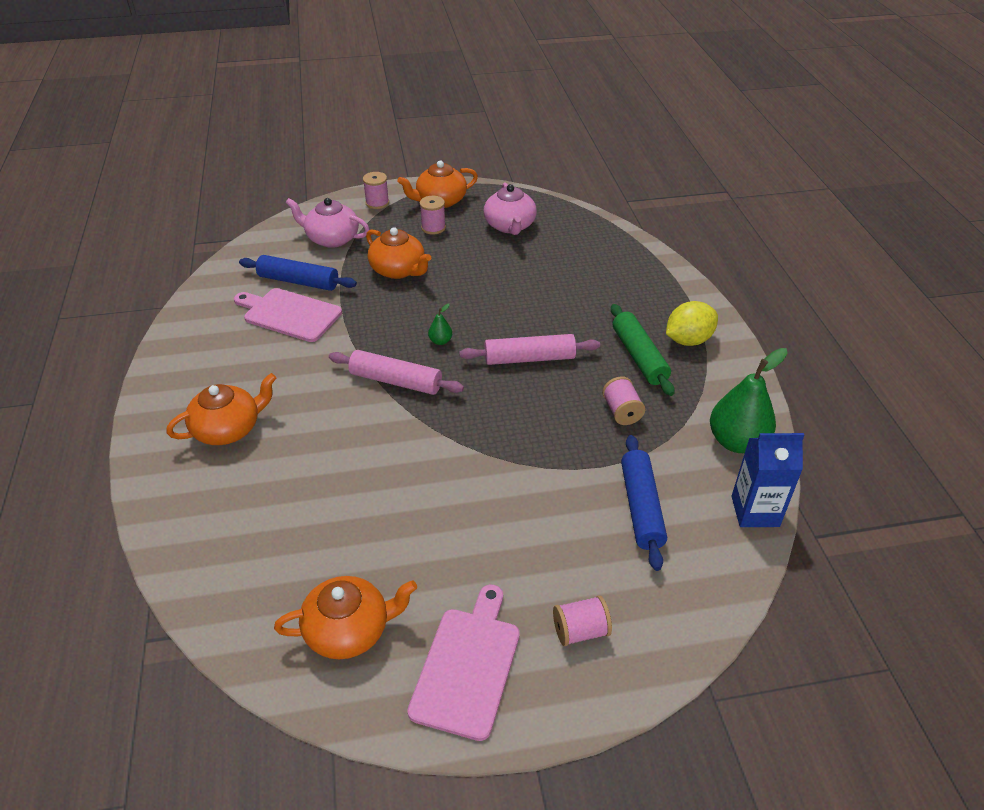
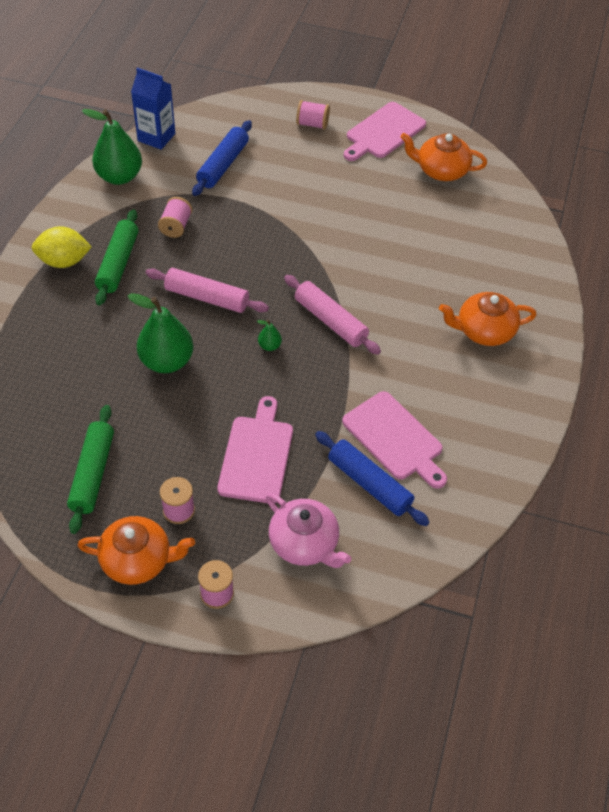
camera: 155 degrees left, 10 degrees up
(398, 270) = (257, 455): orange teapot -> pink cutting board
(510, 226) = (92, 473): pink teapot -> green rolling pin
(520, 301) = (166, 361): none -> green pear

